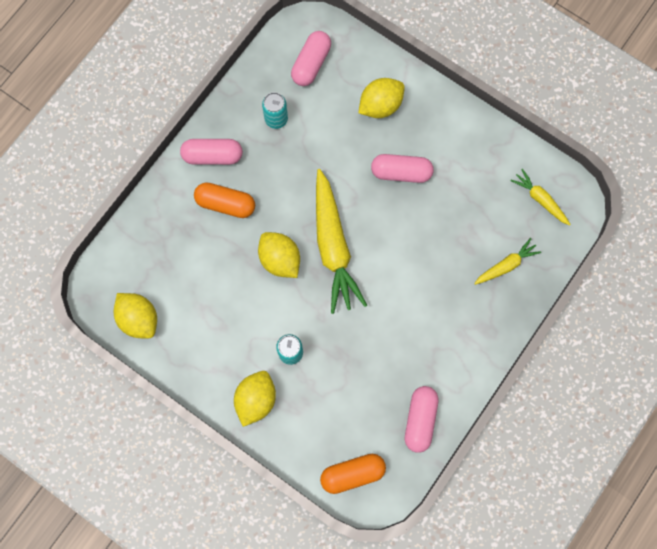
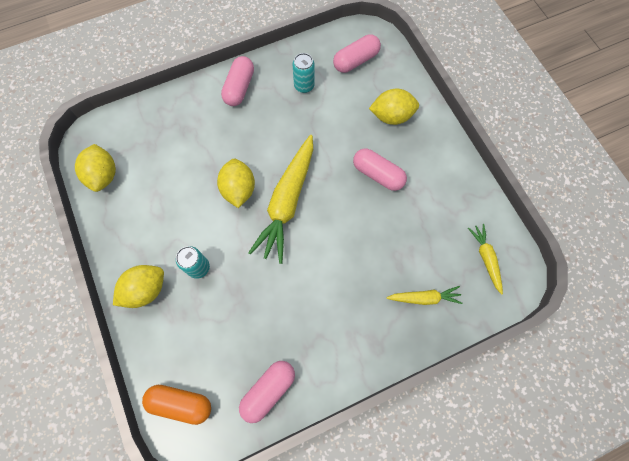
camera: 30 degrees right, 5 degrees down
(213, 156) = (239, 88): pink capsule -> pink capsule turned 75 degrees clockwise
(225, 204) = (225, 126): orange capsule -> none

